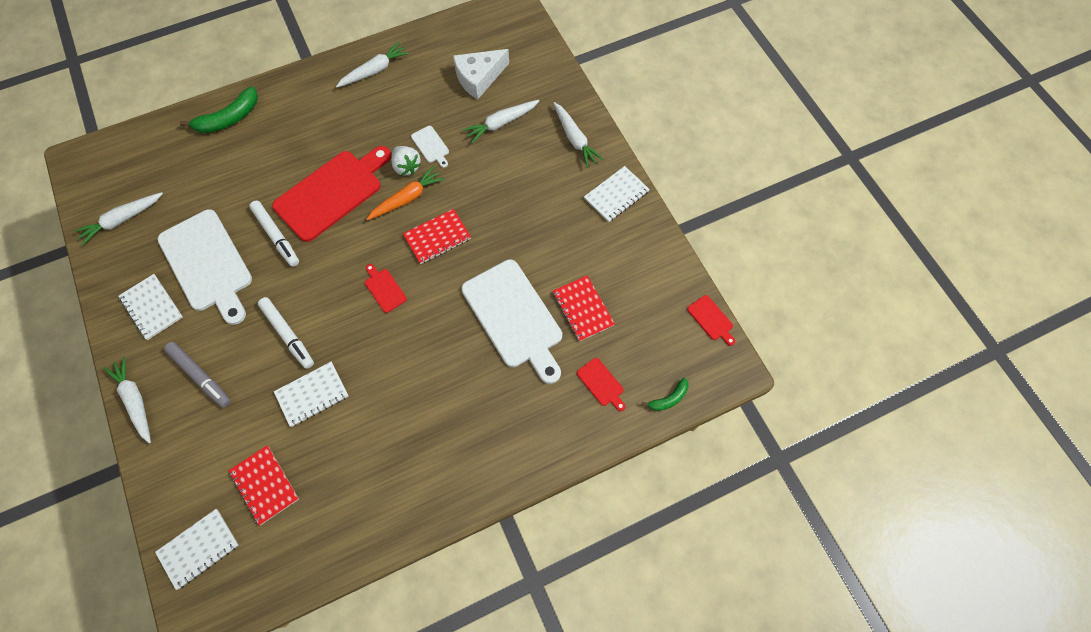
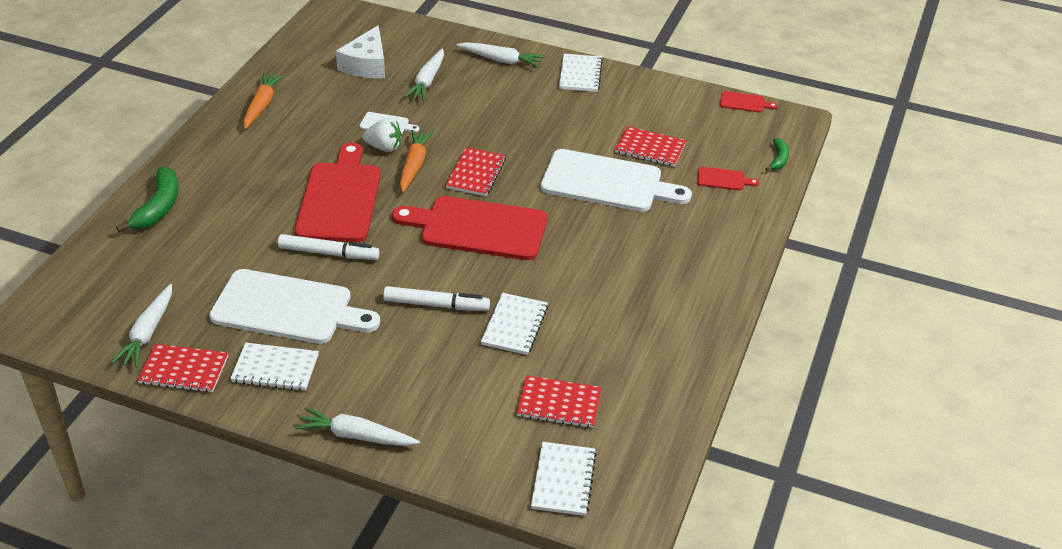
camera: 45 degrees left, 25 degrees down
(109, 266) = (184, 370): none -> red notebook
(200, 376) = (395, 380): grey marker -> none
(374, 70) = (262, 105): white carrot -> orange carrot
(384, 289) = (478, 228): red cutting board -> red cutting board, size x2.39

